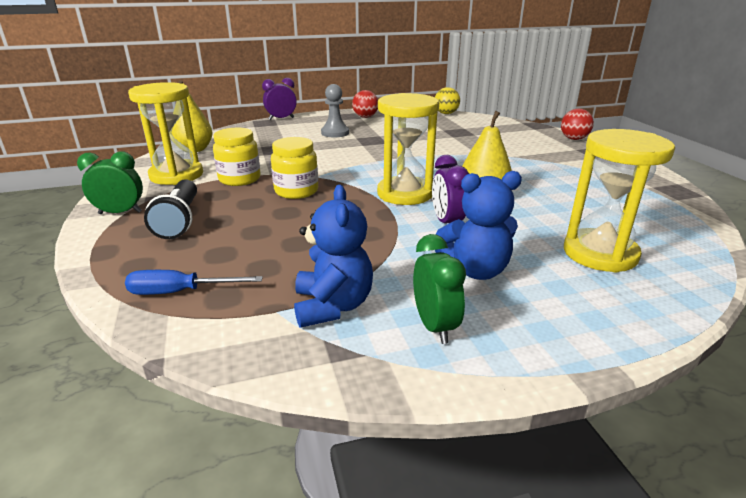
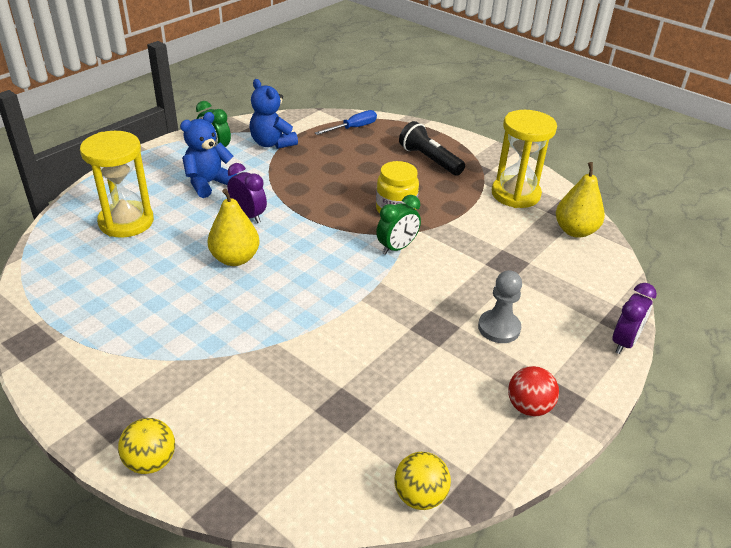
camera: 145 degrees right, 10 degrees up
(120, 213) = (476, 153): green clock -> green clock (397, 248)
(239, 179) = (460, 207): yellow jar -> none
(405, 194) = (305, 237): yellow hourglass -> none
(573, 139) = (151, 462): red ball -> yellow ball

